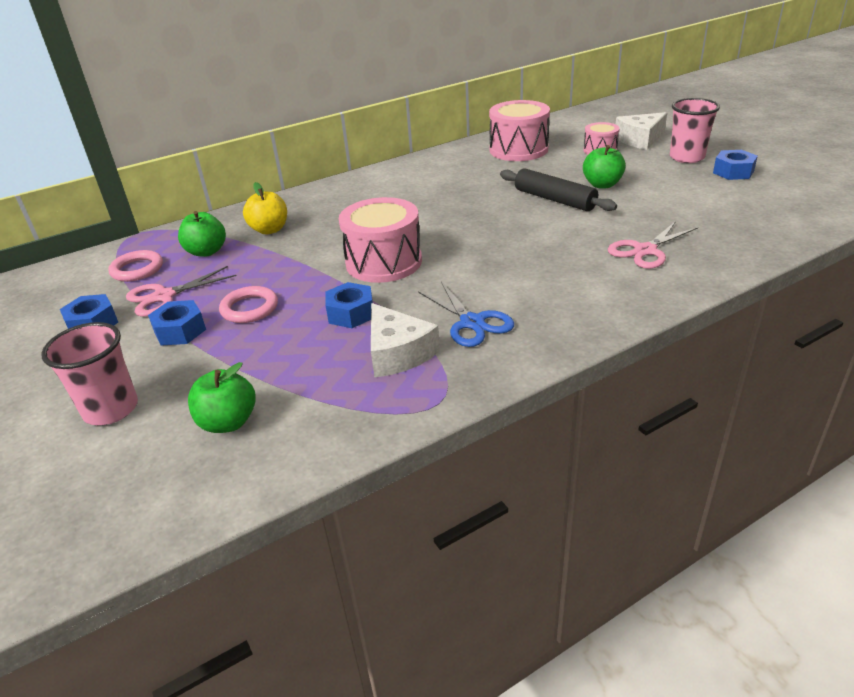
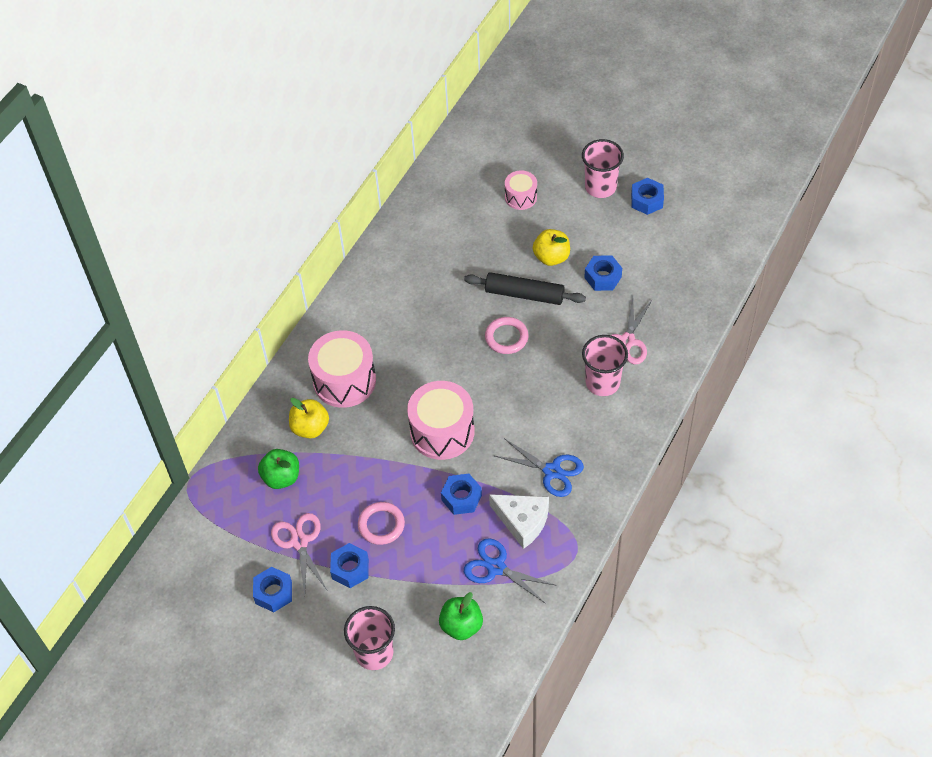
camera: 30 degrees left, 20 degrees up
(137, 269) = (242, 523): pink ring -> pink ring (506, 337)
(164, 296) = (299, 542): pink scissors -> pink scissors turned 135 degrees clockwise
(326, 383) = (496, 567): none -> blue scissors
(518, 150) = (446, 220): pink drum -> pink drum (344, 381)
(592, 272) = (602, 383): none -> pink cup
(602, 185) = (551, 257): green apple -> yellow apple
(640, 139) = (547, 166): white cheese -> none
(648, 205) = (602, 277): none -> blue nut

